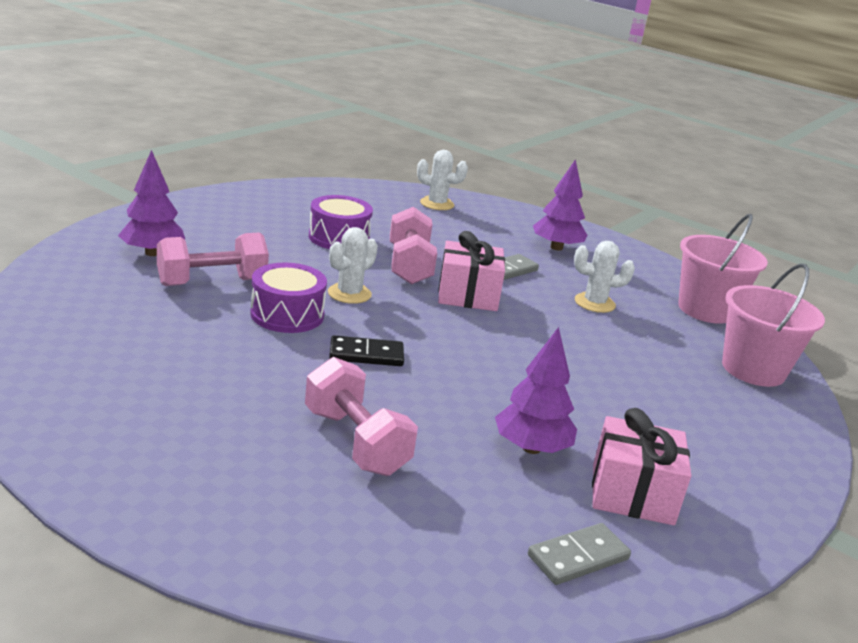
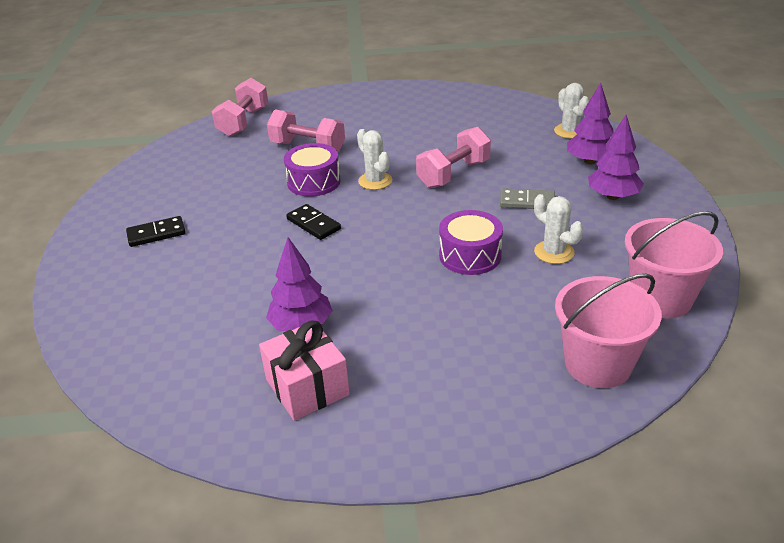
camera: 55 degrees right, 10 degrees up
(152, 253) = (307, 119): purple tree -> purple tree (589, 161)
(200, 437) = (156, 234): none -> black domino
(339, 238) = (439, 139): purple drum -> purple drum (470, 255)
(349, 294) = (375, 181): white cactus -> white cactus turned 60 degrees clockwise
(356, 442) = (217, 272): pink dumbbell -> pink dumbbell (243, 122)
(468, 295) = (456, 209): pink gift -> none
(578, 557) = (205, 398): grey domino -> none

